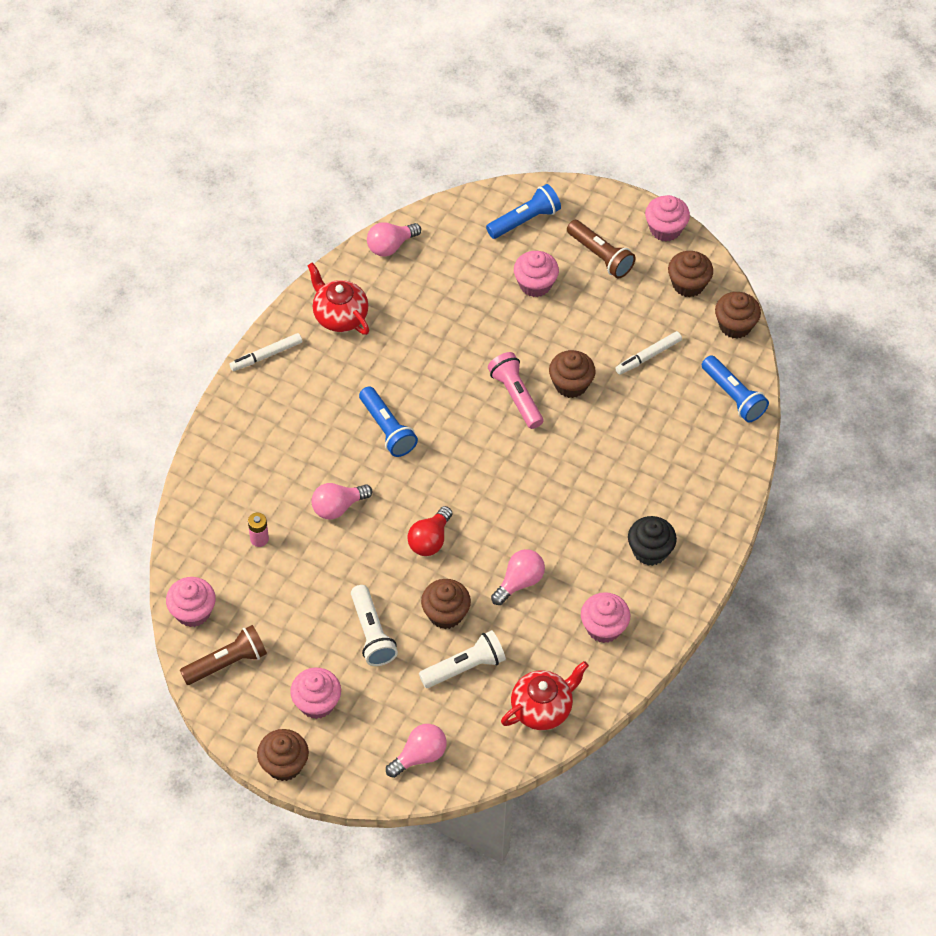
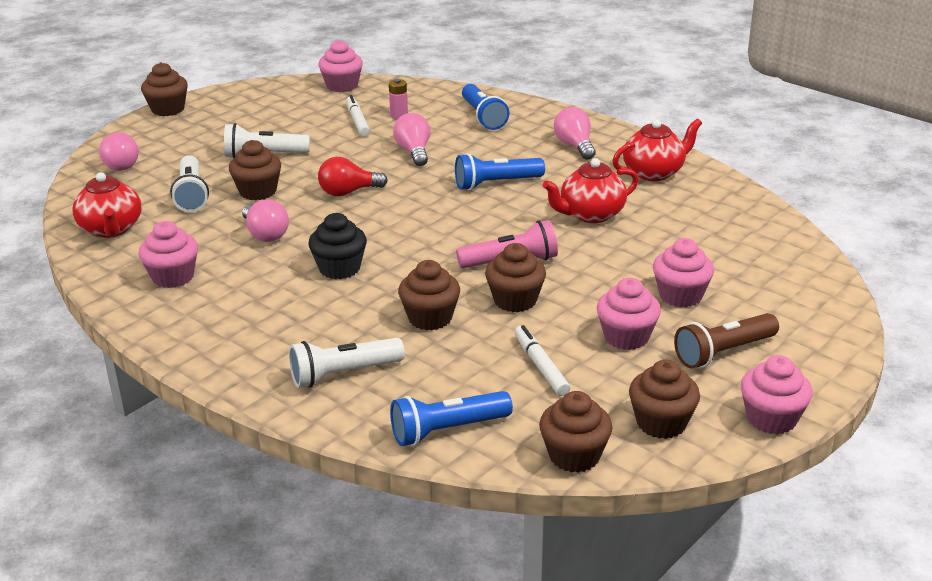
camera: 105 degrees right, 25 degrees down
(227, 663) = (283, 95): brown flashlight -> none
(266, 355) = (611, 133): white marker -> white marker (357, 121)
(317, 703) = (213, 126): pink cupcake -> pink cupcake (626, 337)
(390, 246) = (752, 209): pink light bulb -> pink light bulb (575, 146)
(426, 353) = (590, 214): none -> red teapot
(430, 540) = (348, 192): red light bulb -> red light bulb turned 60 degrees counterclockwise
(524, 220) = (790, 301): blue flashlight -> blue flashlight (483, 117)
(609, 433) = (430, 318): none -> brown cupcake
(650, 551) = (248, 322): black cupcake -> black cupcake (339, 268)
(693, 470) = (343, 374): none -> white flashlight

